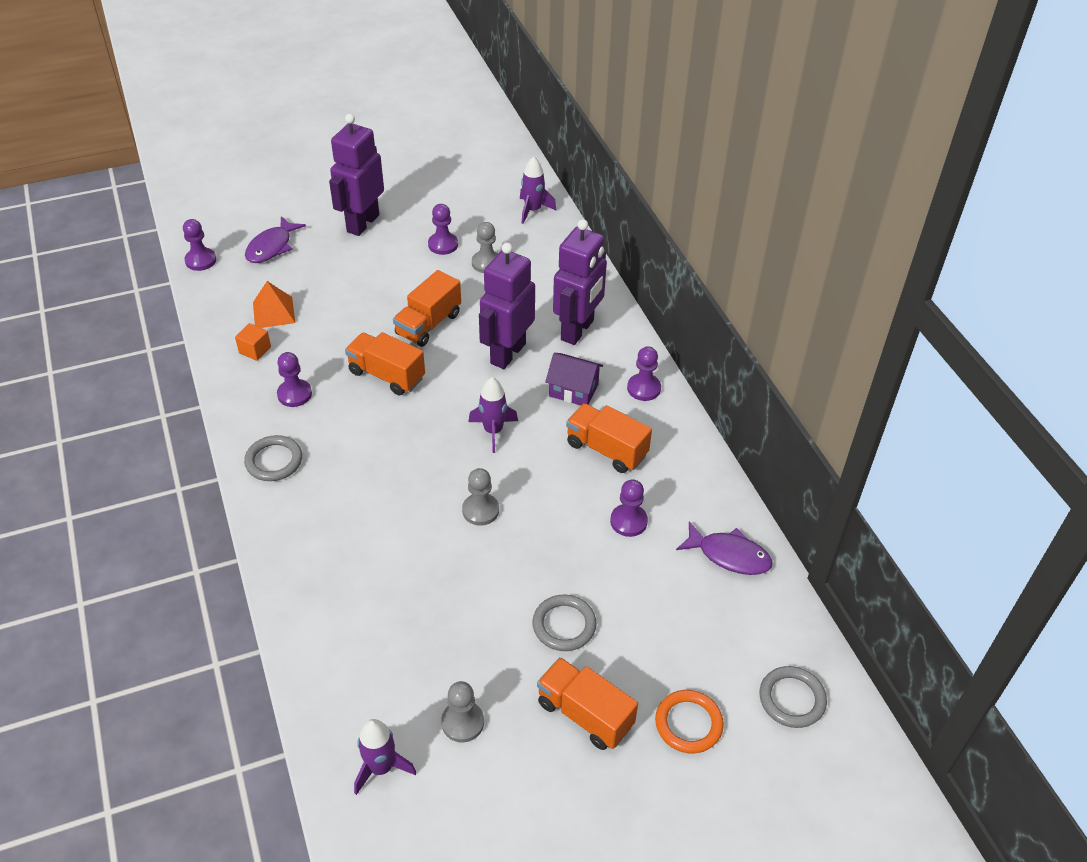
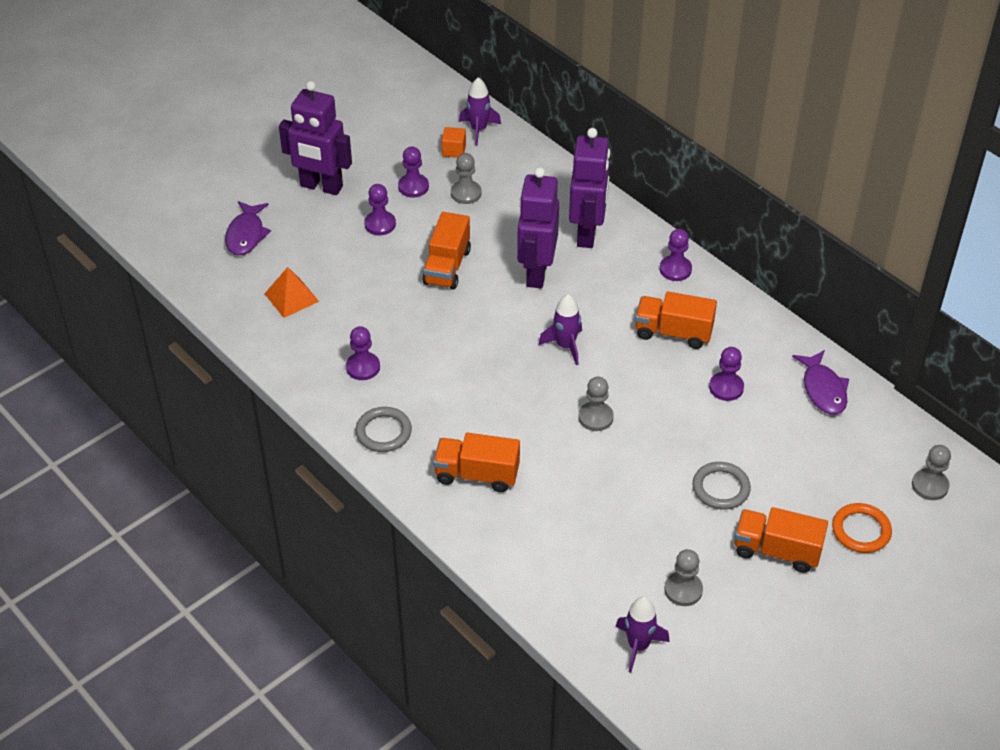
camera: 20 degrees left, 0 degrees up
(200, 260) = (183, 267): purple pawn -> purple pawn (380, 224)
(255, 350) = (297, 338): orange cube -> orange cube (454, 150)
(362, 223) = (321, 187): purple robot -> purple robot turned 75 degrees counterclockwise
(386, 375) = (438, 325): orange truck -> orange truck (477, 474)
(573, 390) = (615, 289): purple house -> none
(729, 555) = (823, 389): purple fish -> purple fish turned 75 degrees clockwise
(792, 699) = (930, 485): grey ring -> grey pawn

